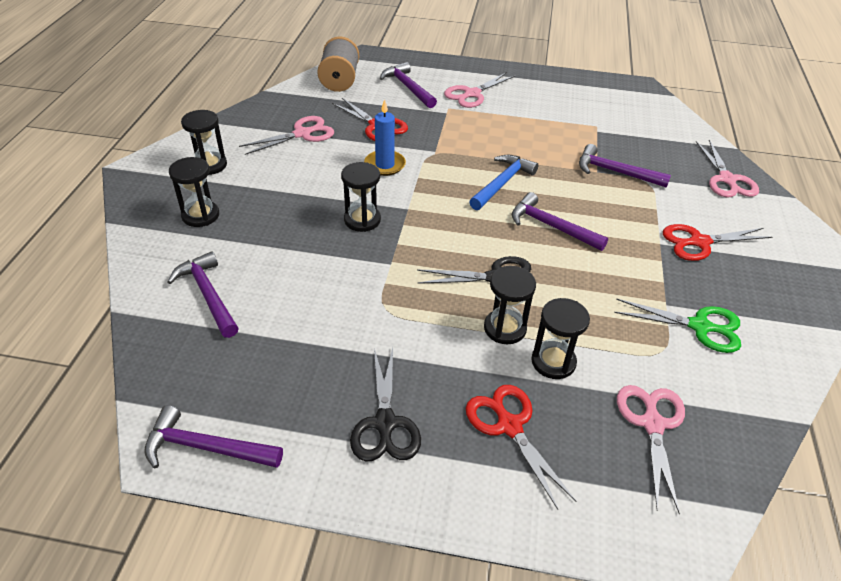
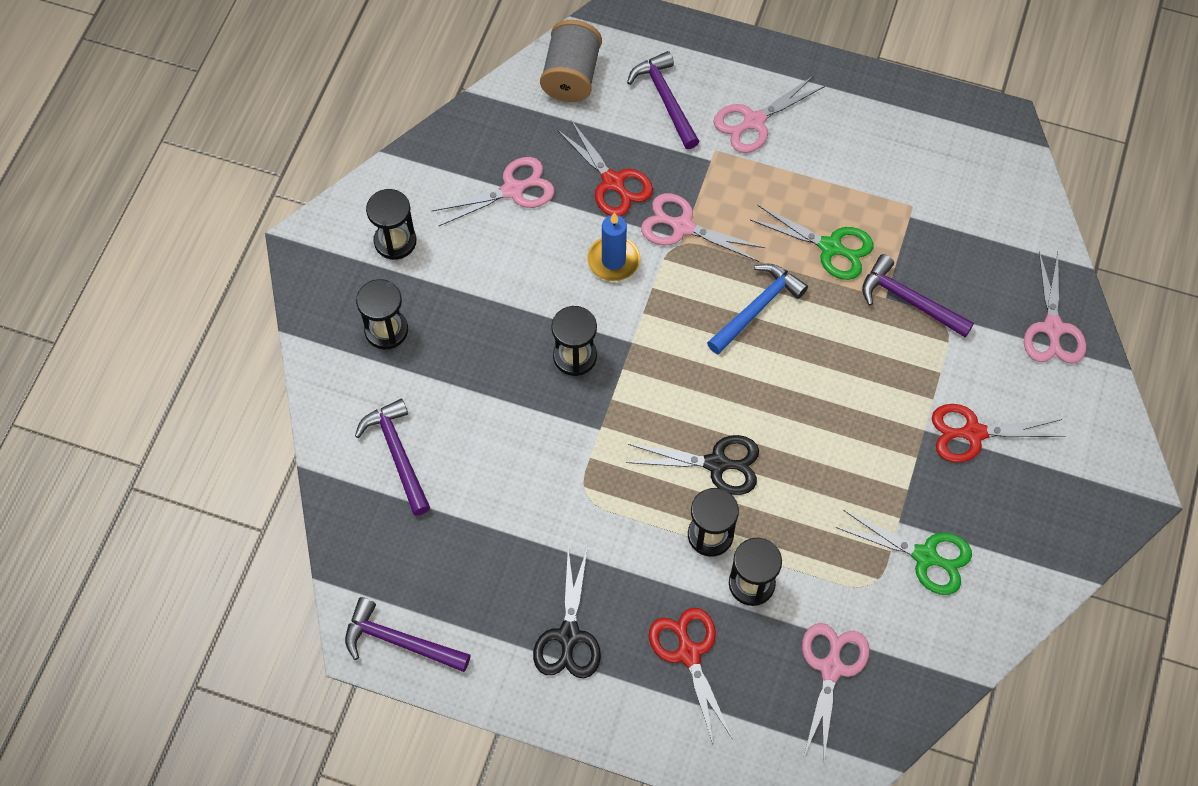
camera: 10 degrees right, 20 degrees up
(433, 145) = (682, 226): none -> pink scissors
(547, 149) = (831, 247): none -> green scissors
(551, 226) = (800, 389): purple hammer -> none

